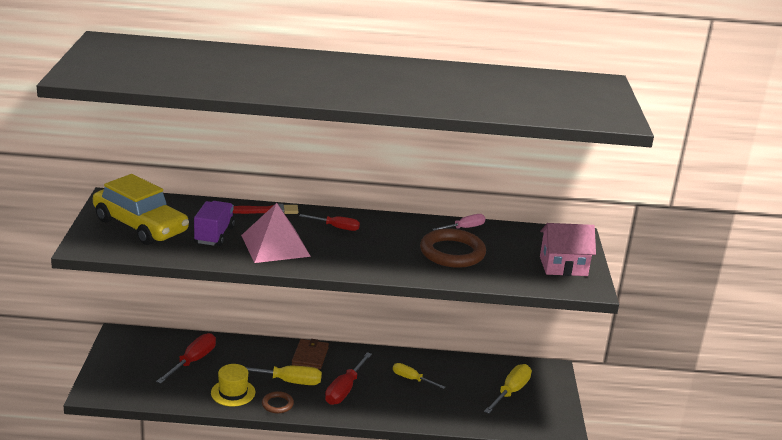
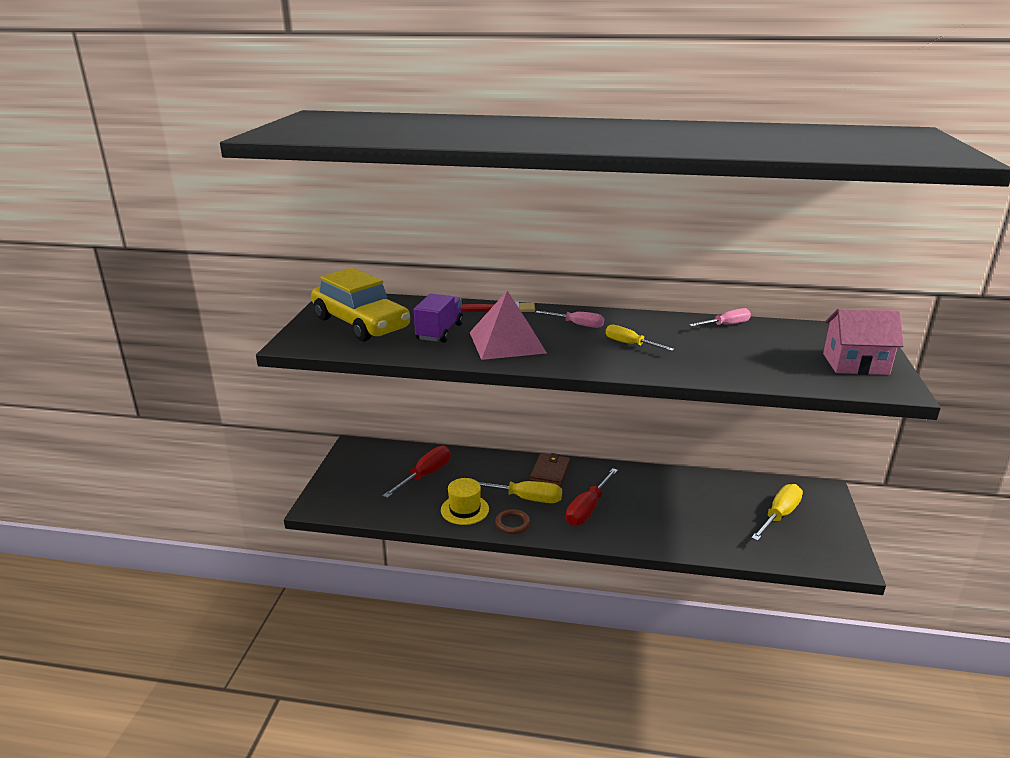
camera: 10 degrees right, 0 degrees up
(336, 227) = (577, 325): red screwdriver -> pink screwdriver
(411, 379) = (663, 499): yellow screwdriver -> yellow screwdriver (630, 344)
(452, 252) = (715, 349): brown ring -> none

